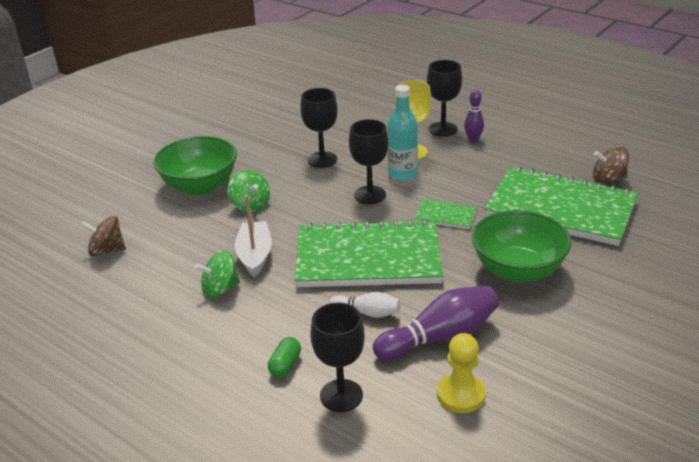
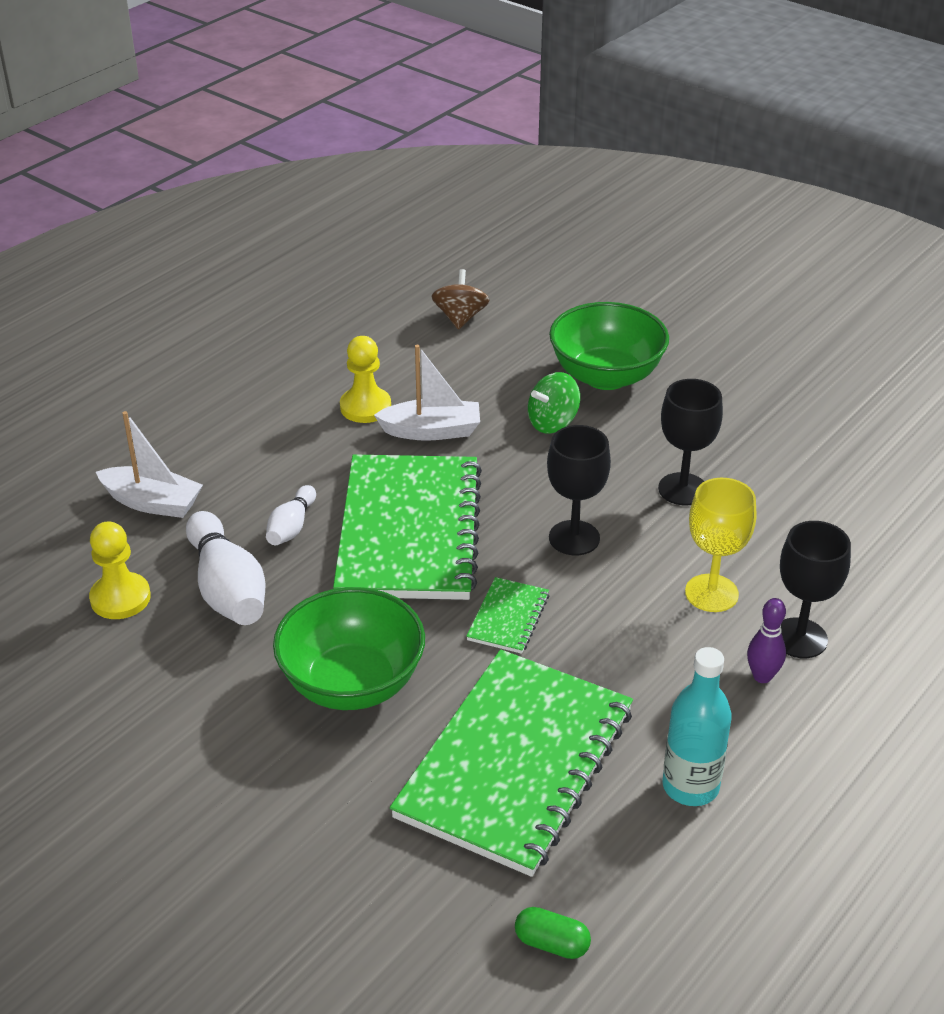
camera: 90 degrees right, 5 degrees up
(220, 289) = (365, 407): green spinning top -> yellow pawn
(285, 365) = (215, 461): green capsule -> green capsule (551, 943)
(341, 395) = (152, 502): black goblet -> white boat
(402, 174) = (637, 577): turquoise bottle -> turquoise bottle (690, 786)
(440, 337) = (227, 589): purple bowling pin -> white bowling pin
(608, 179) = (613, 854): brown spinning top -> none

